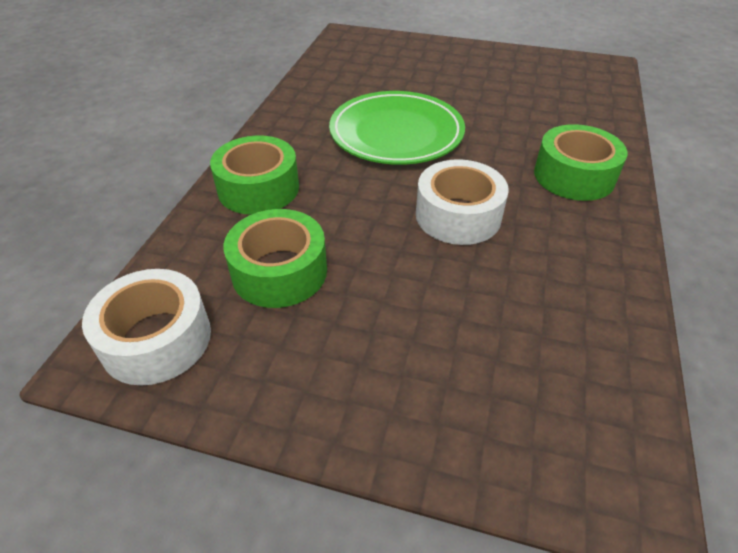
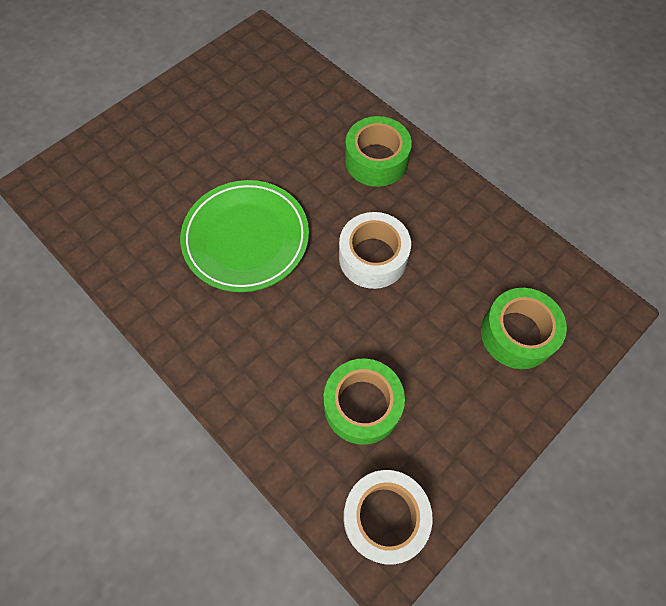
camera: 60 degrees left, 20 degrees up
(258, 188) = (252, 379): green tape -> green tape (517, 334)

